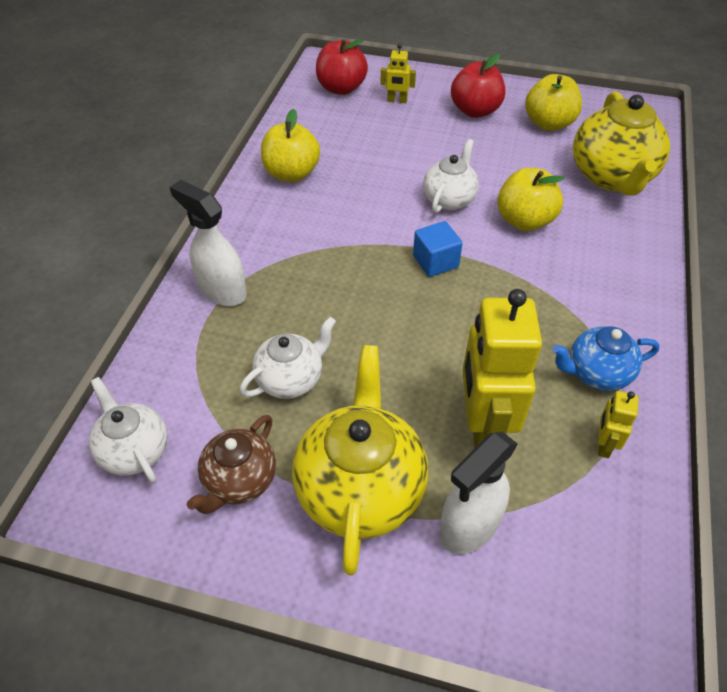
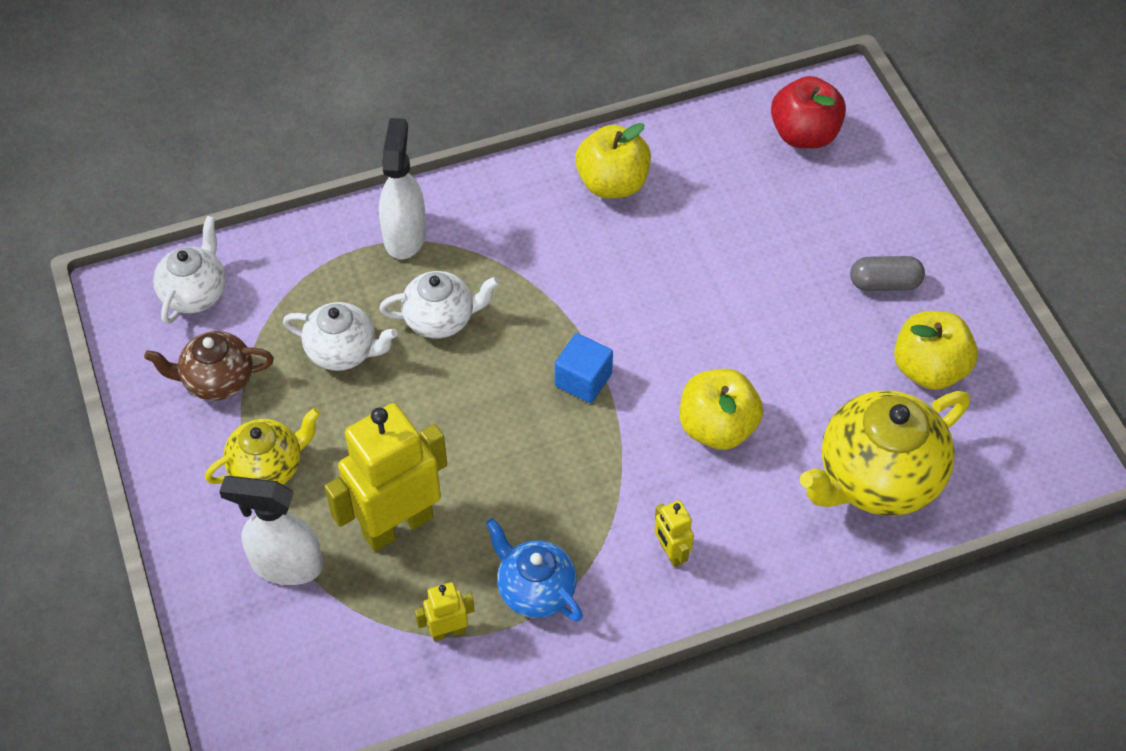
camera: 55 degrees right, 5 degrees up
(360, 488) = (268, 467): yellow teapot -> yellow teapot, size x0.59
(397, 100) = (831, 199): yellow robot -> yellow robot (671, 553)
(449, 199) = (693, 341): white teapot -> white teapot (441, 319)
(475, 111) = (884, 283): red apple -> grey capsule

